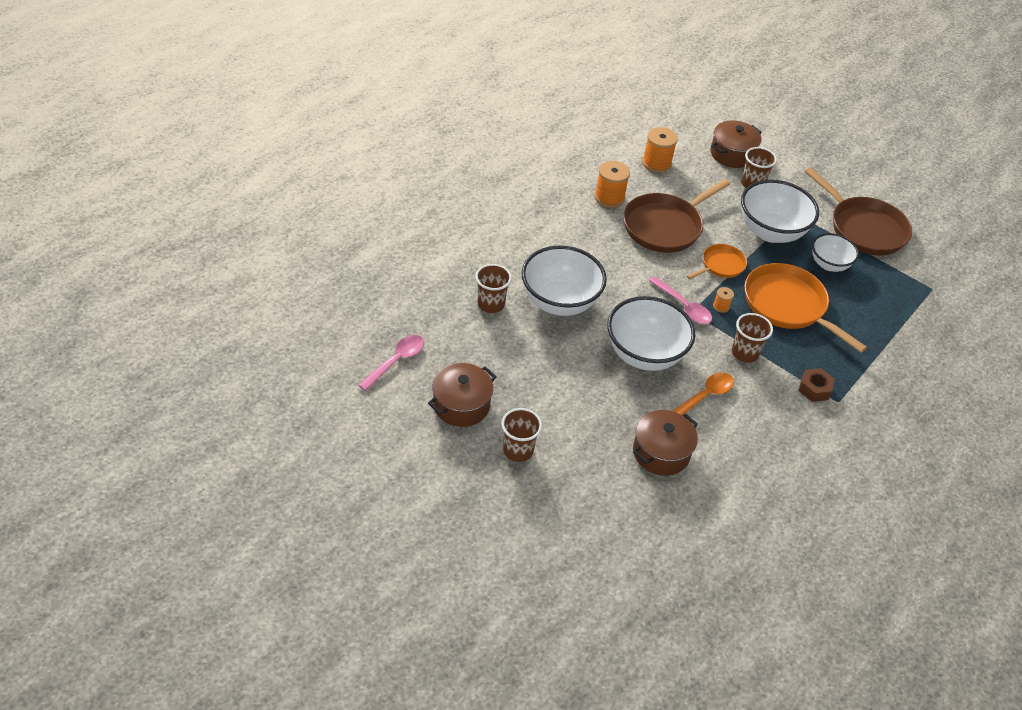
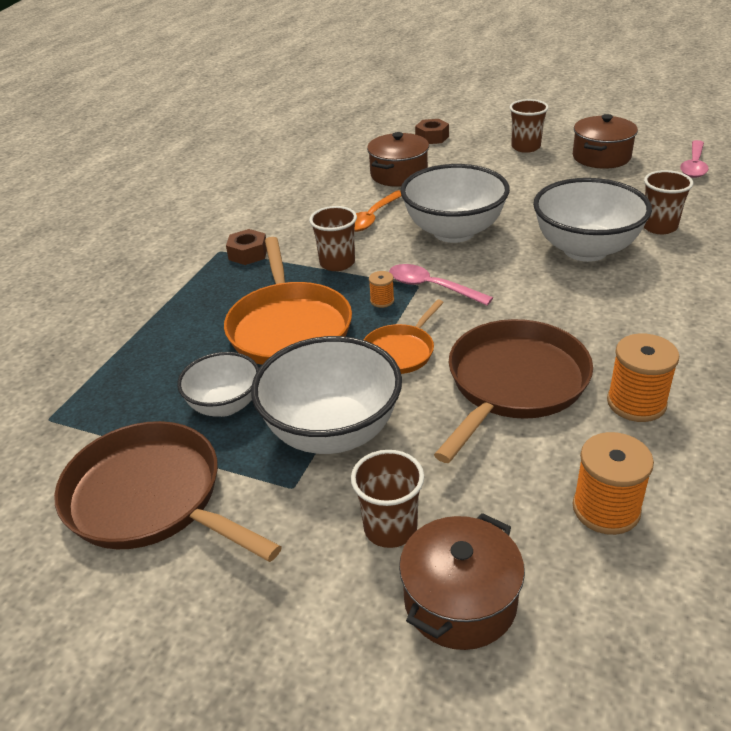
camera: 170 degrees right, 10 degrees down
(602, 510) = (432, 137): none -> brown nut
(787, 305) = (289, 328): orange pan -> orange pan turned 45 degrees clockwise

